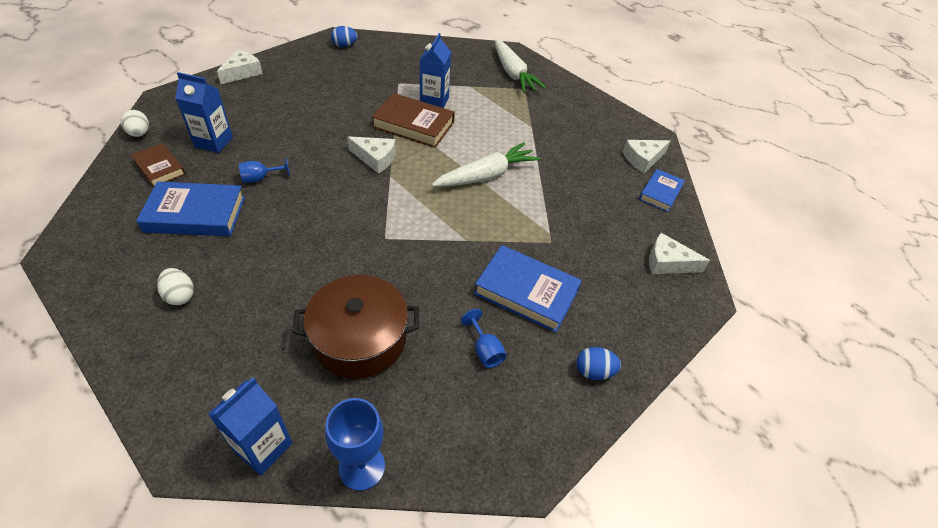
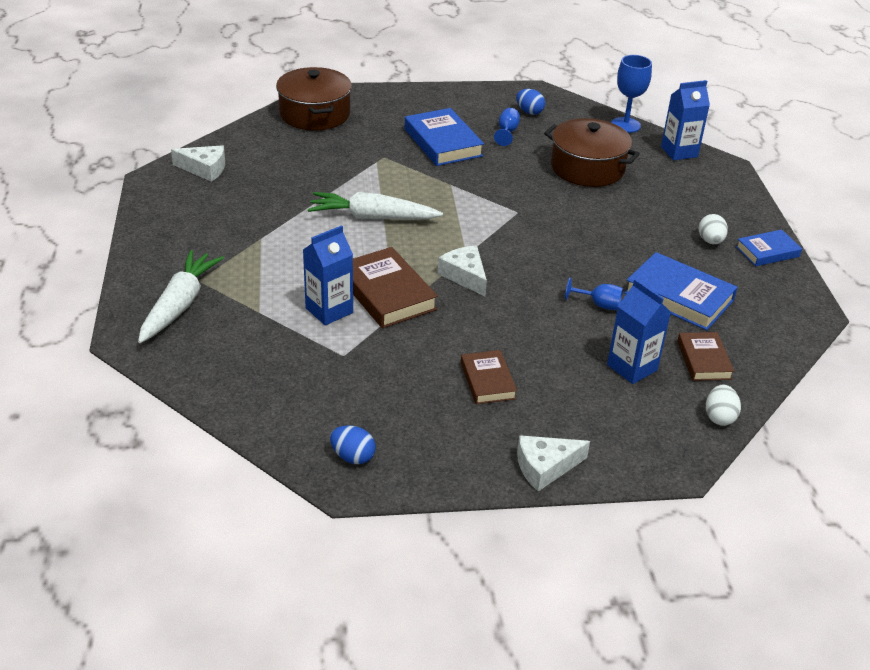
camera: 140 degrees left, 10 degrees down
(305, 100) = (487, 381): none -> brown book
(594, 371) = (449, 100): blue egg -> blue egg (529, 112)
(660, 193) = (238, 145): blue book -> blue book (767, 252)
(667, 262) = (315, 114): white cheese -> brown pot

